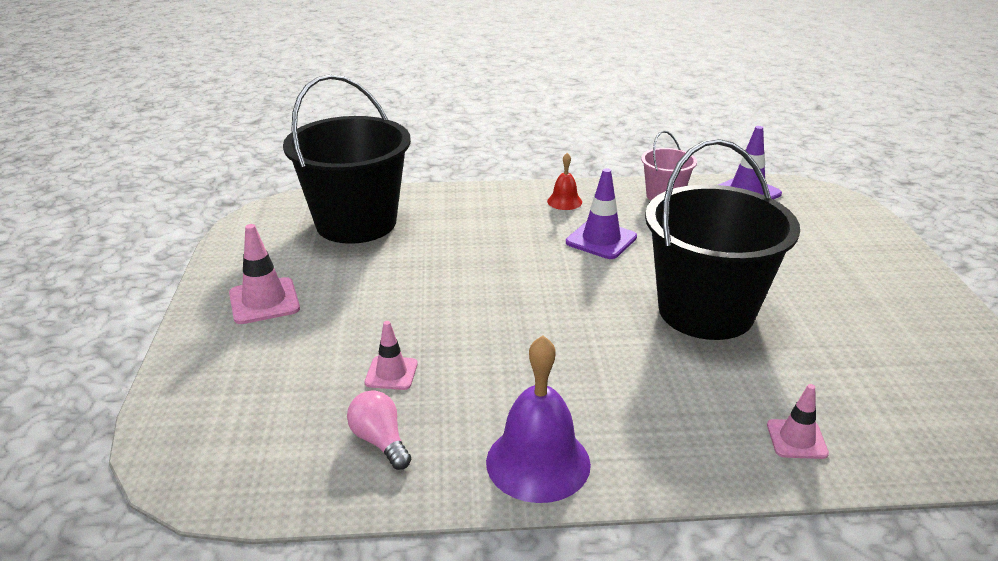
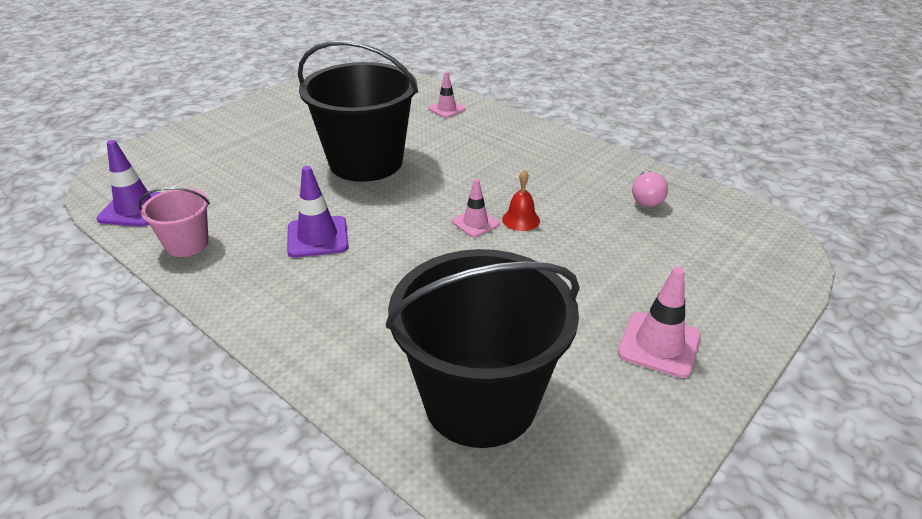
camera: 135 degrees left, 5 degrees up
(391, 373) = (604, 228): pink traffic cone -> pink traffic cone (475, 223)
(538, 462) = (573, 154): purple bell -> none
(564, 201) = (261, 291): red bell -> red bell (521, 220)

